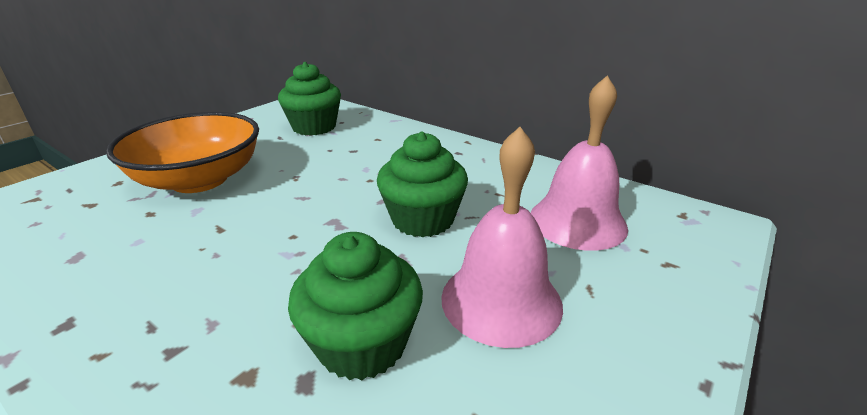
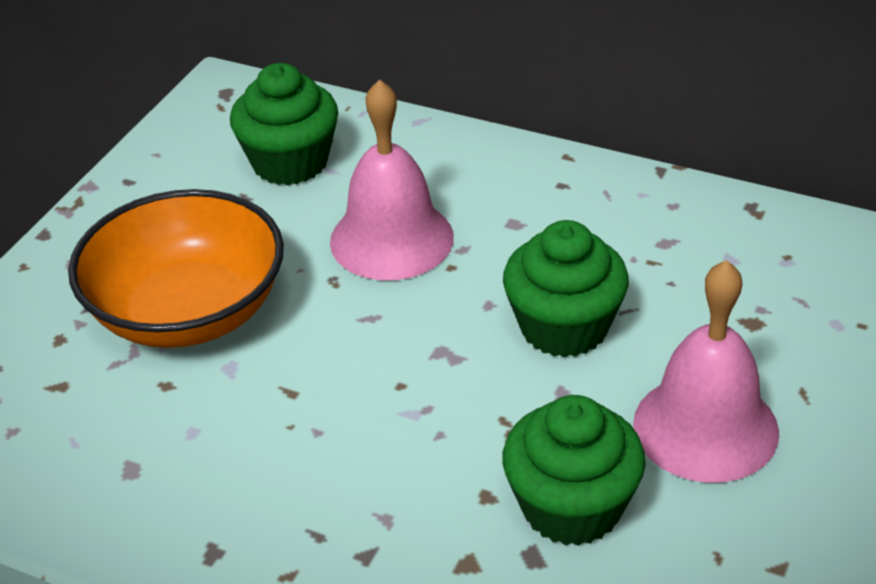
camera: 10 degrees left, 10 degrees up
(577, 221) = (772, 294): pink bell -> pink bell (391, 239)

